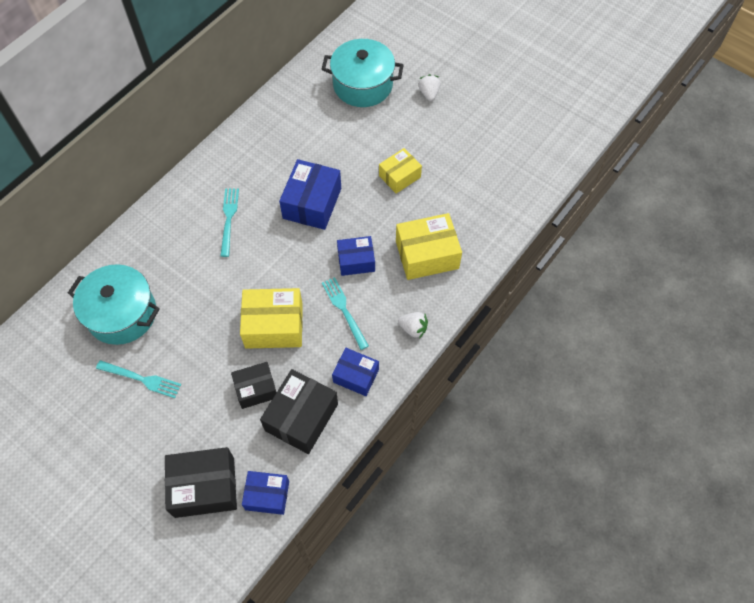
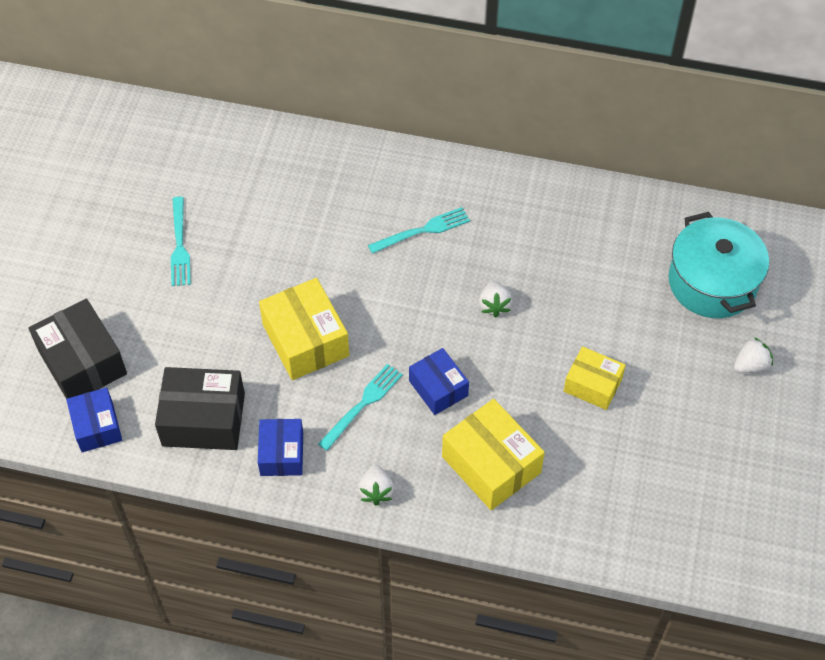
camera: 65 degrees right, 5 degrees down
(122, 314) = (248, 189): turquoise pot -> none
(256, 389) = (217, 358): black box -> none
(312, 203) = (494, 305): blue box -> white strawberry

